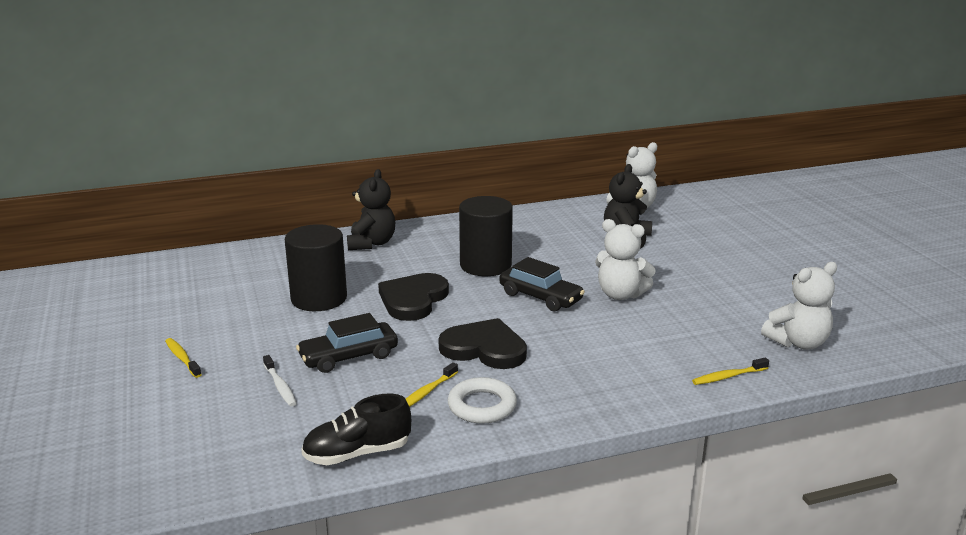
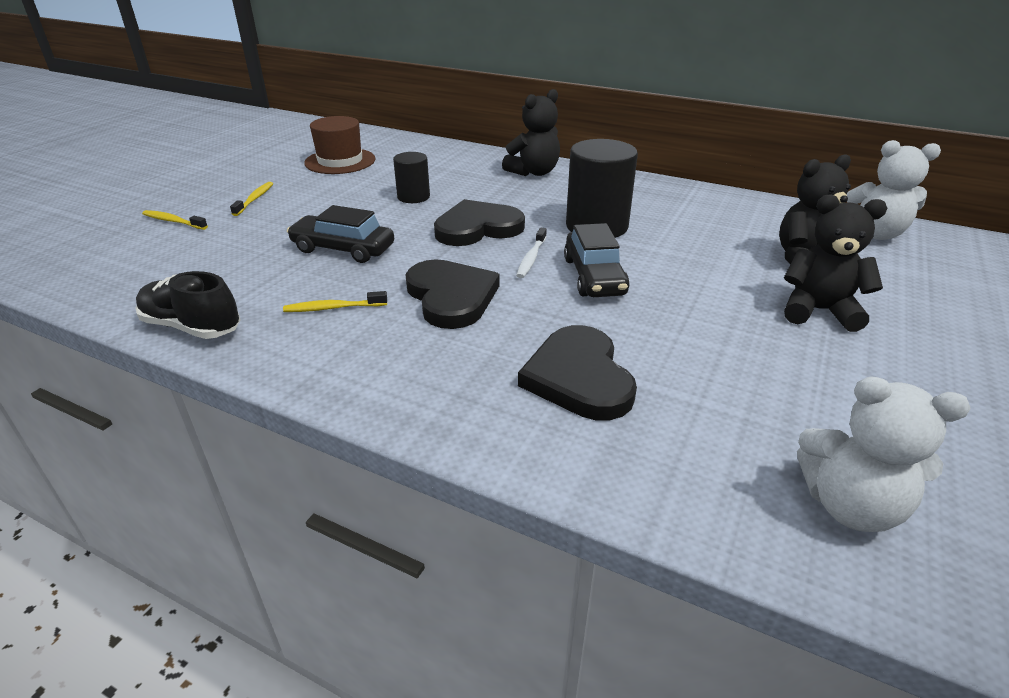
camera: 45 degrees right, 10 degrees up
(186, 296) = (340, 161): none -> brown hat
(280, 386) = (260, 247): white toothbrush -> white toothbrush (531, 258)
(319, 298) = (413, 197): black cylinder -> black cylinder, size x0.57
(482, 406) = (346, 346): white ring -> none
(620, 294) = (688, 314): white teddy bear -> none
(626, 352) = (579, 377): none -> black heart
(671, 264) = (818, 311): none -> black teddy bear
(728, 376) = (653, 483): yellow toothbrush -> yellow toothbrush (173, 221)

